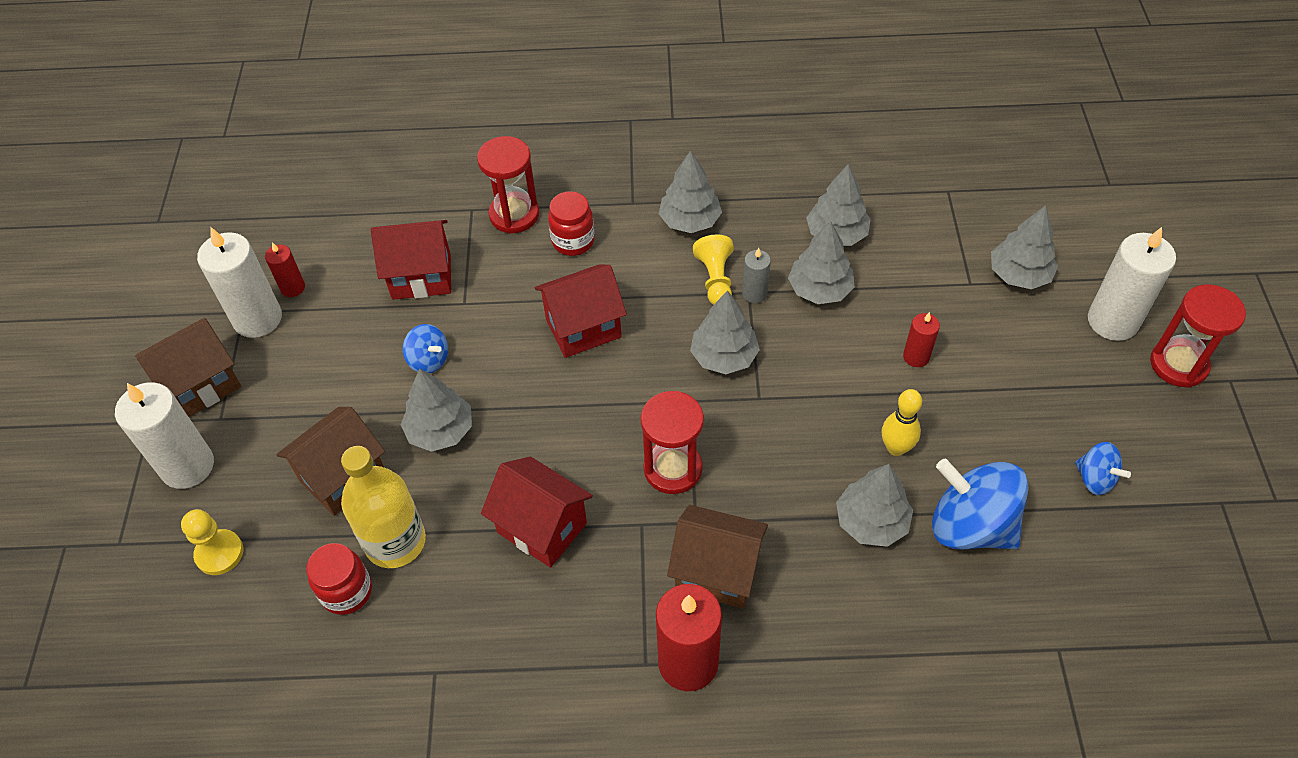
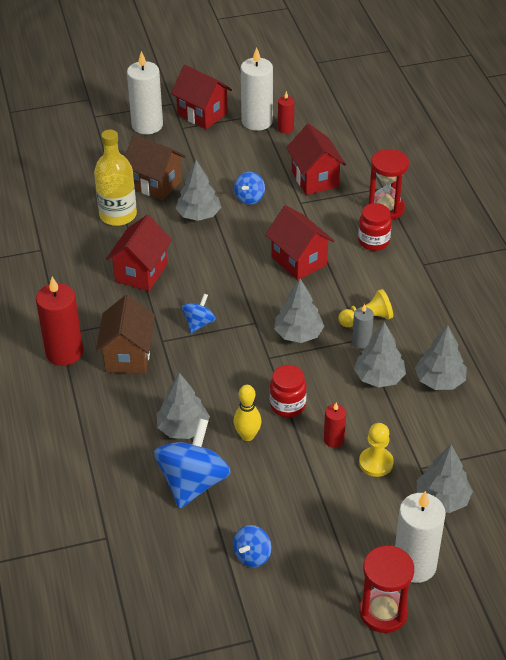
camera: 75 degrees right, 10 degrees down
(201, 385) = (202, 114): brown house -> red house
(219, 553) = (96, 152): yellow pawn -> yellow pawn (376, 463)
(347, 592) = (82, 204): red jar -> red jar (287, 405)
(673, 469) = (199, 323): red hourglass -> blue spinning top
(689, 221) = (418, 297): grey tree -> none

